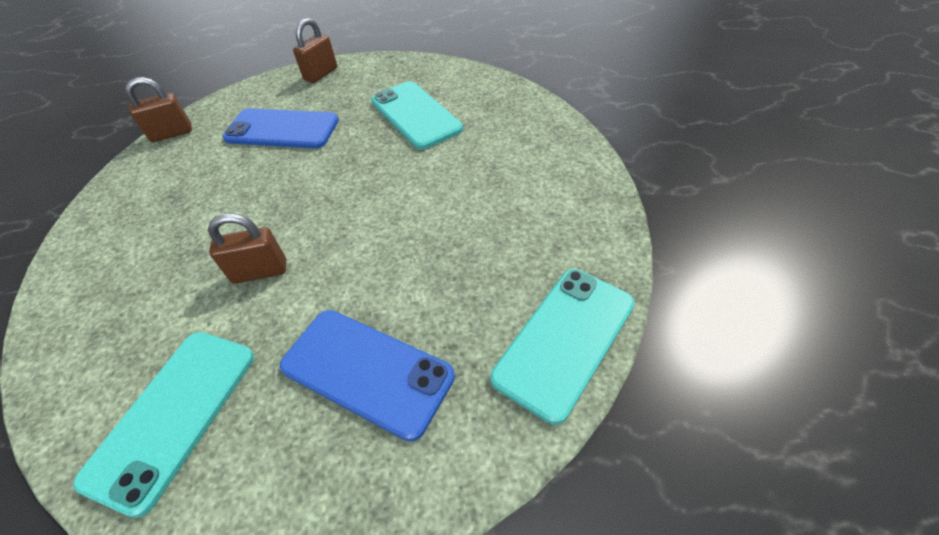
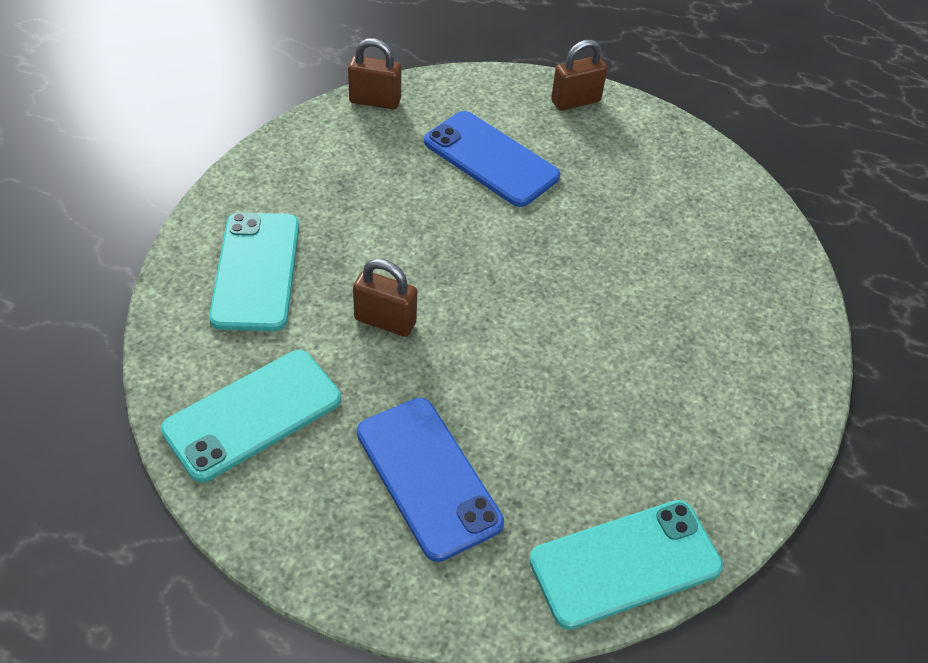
camera: 25 degrees right, 0 degrees up
(415, 115) = (648, 221): turquoise phone -> turquoise phone (256, 271)

